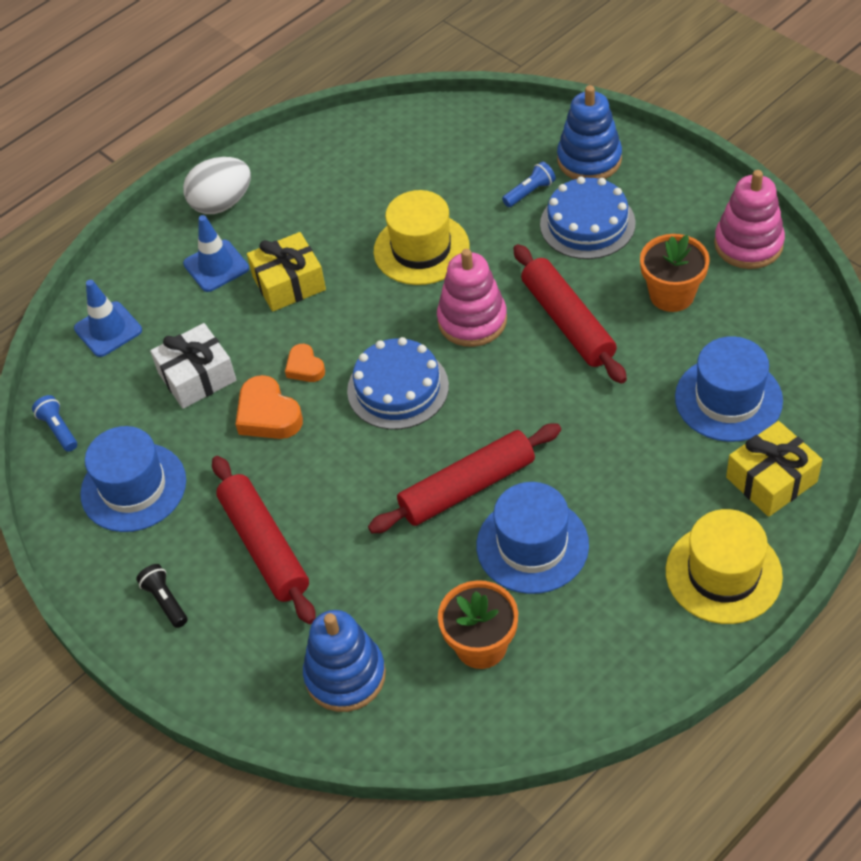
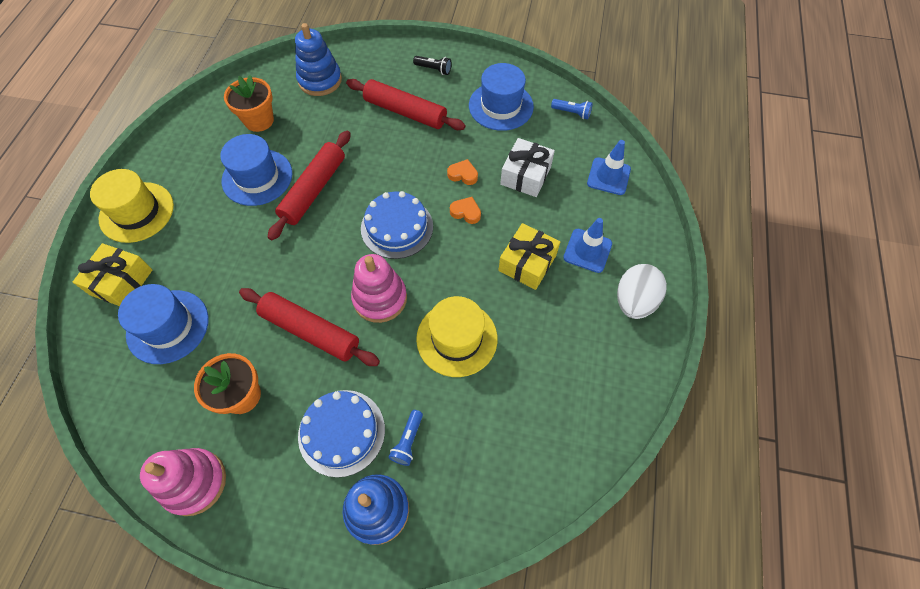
camera: 140 degrees right, 10 degrees up
(268, 415) = (463, 174): orange heart -> orange heart, size x0.61

